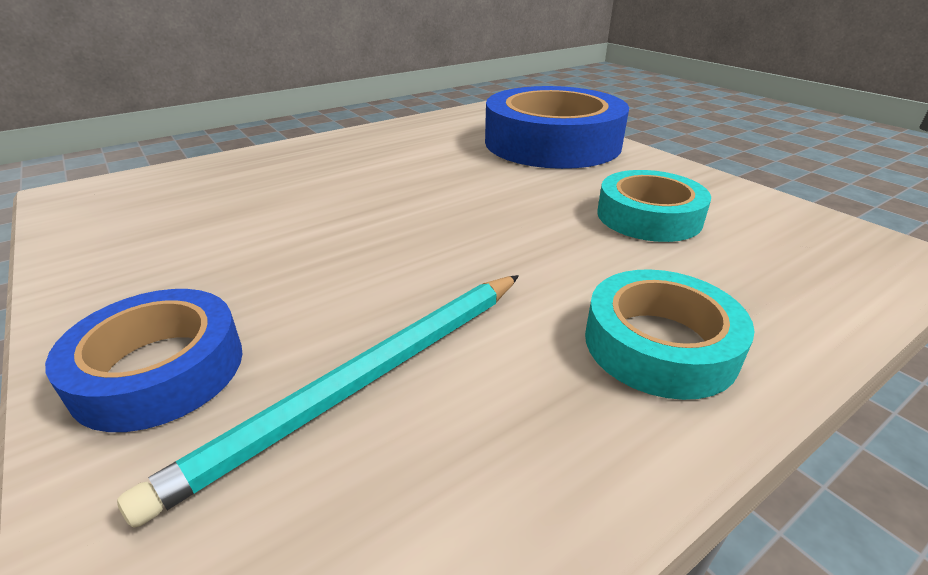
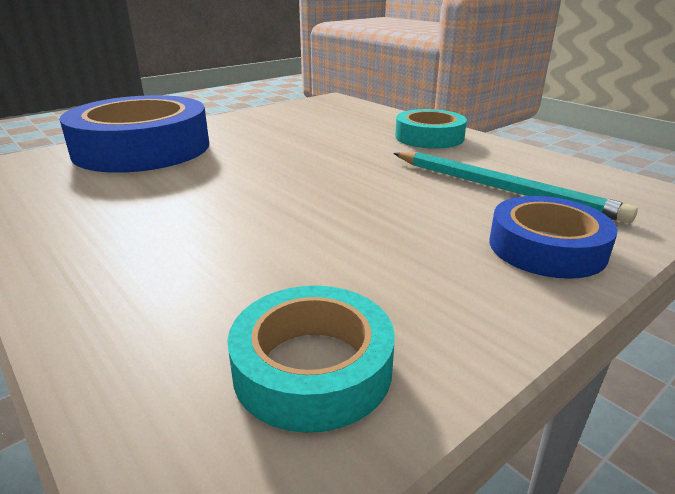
camera: 95 degrees left, 5 degrees down
(648, 216) = (298, 130): turquoise tape -> turquoise tape (312, 367)

